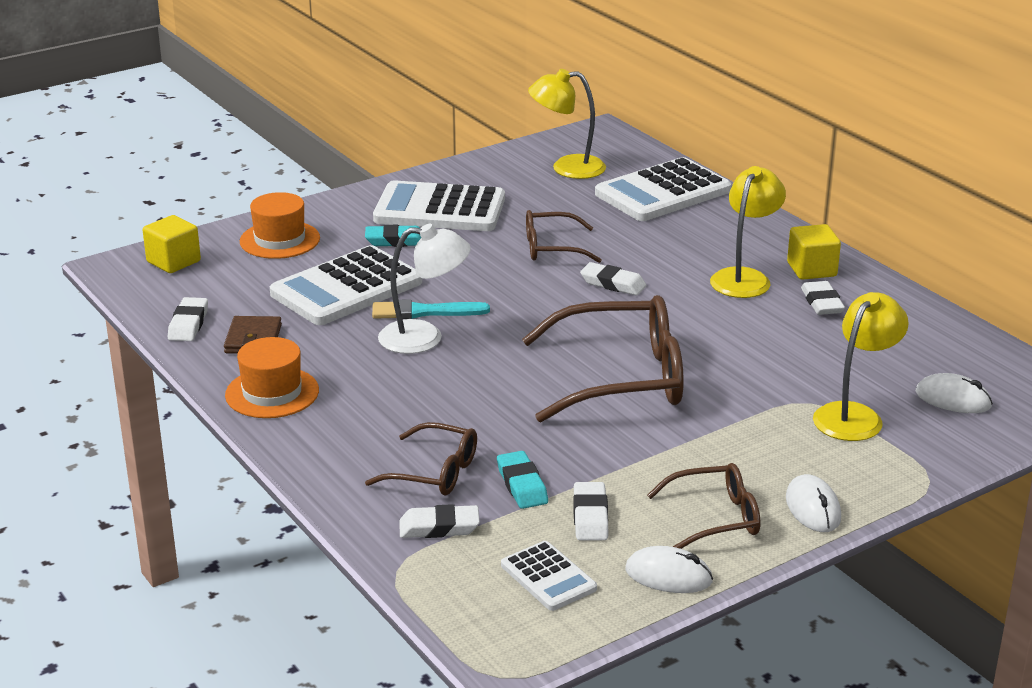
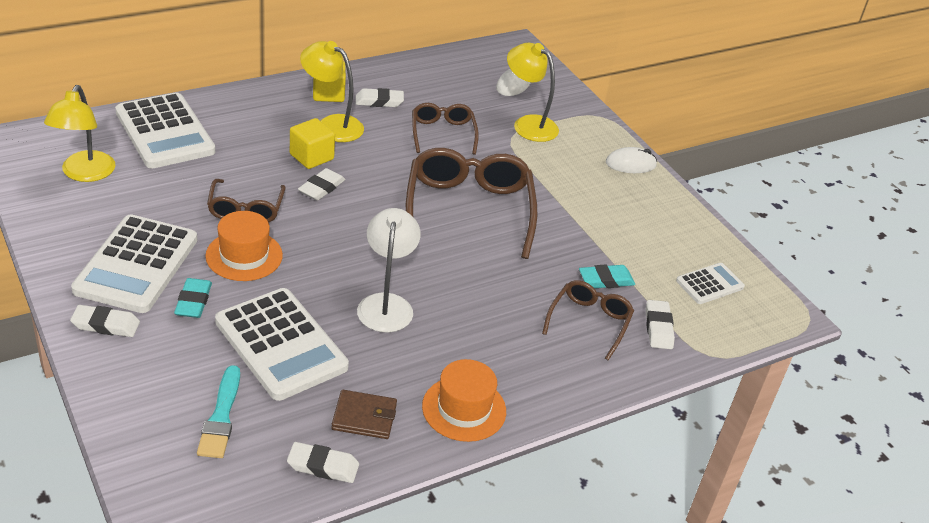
camera: 90 degrees left, 10 degrees up
(173, 262) = (175, 477): yellow cube -> yellow cube (311, 157)
(280, 240) = (157, 386): orange hat -> orange hat (244, 256)
(424, 312) = (341, 299): turquoise brush -> turquoise brush (221, 417)
(590, 516) = (642, 255): white eraser -> white eraser (106, 325)
(668, 576) = (703, 234): white mouse -> none
(715, 518) = (642, 203): brown glasses -> brown glasses (442, 133)

